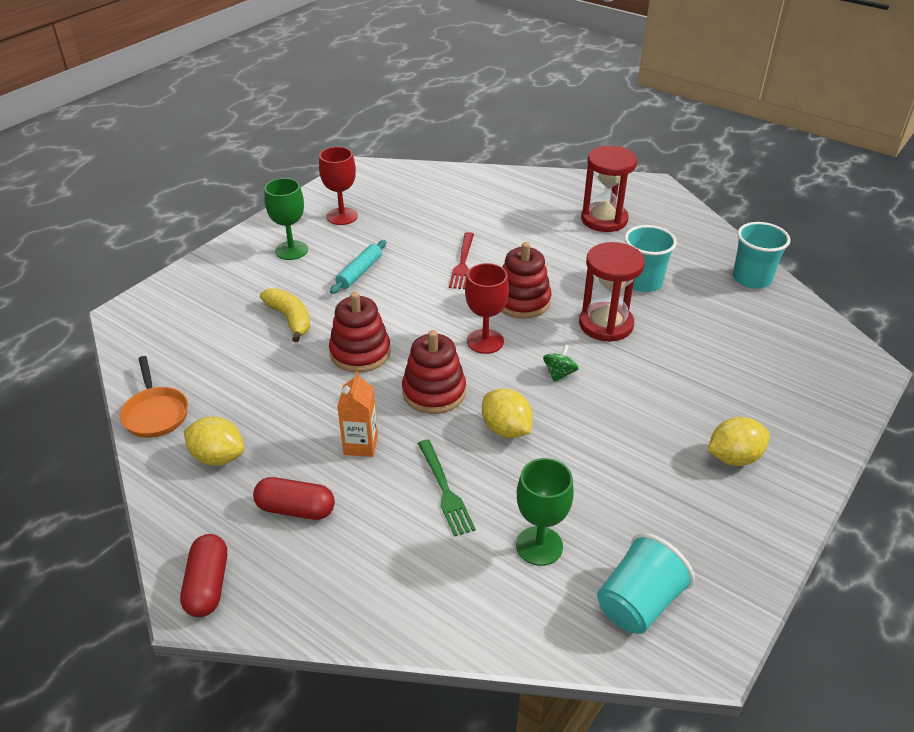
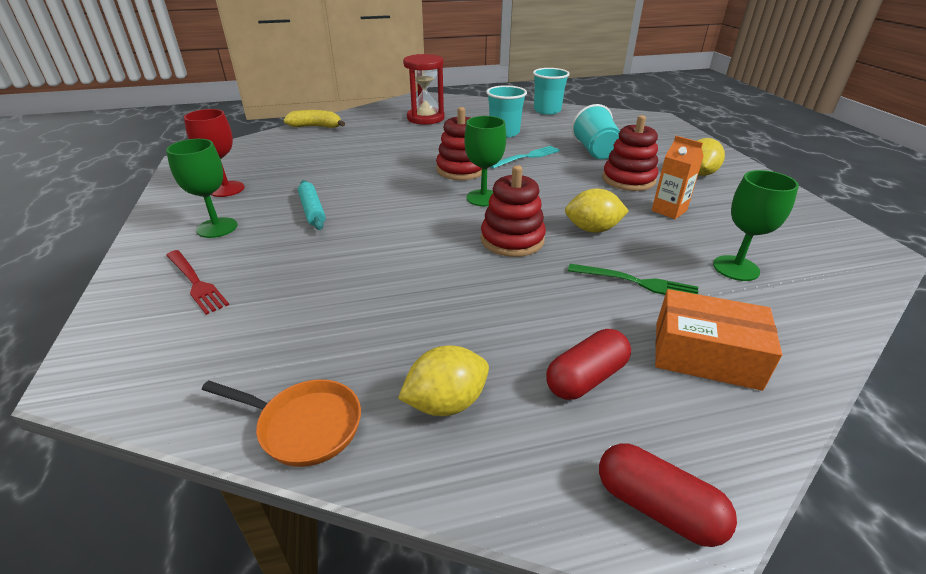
camera: 50 degrees left, 5 degrees down
(290, 319) = (308, 267): yellow banana -> yellow banana (316, 127)
(360, 353) = (414, 252): red stacking toy -> red stacking toy (628, 180)
(361, 445) = (535, 300): orange carton -> orange carton (669, 210)
(380, 563) = (705, 355): none -> orange box
(462, 263) = (383, 171): red fork -> red fork (196, 283)
(485, 341) = (483, 198): red goblet -> green goblet
(559, 373) = (556, 188): green spinning top -> none
(605, 324) = (528, 157): red hourglass -> turquoise fork
(638, 603) = (820, 255): turquoise cup -> turquoise cup (595, 151)

